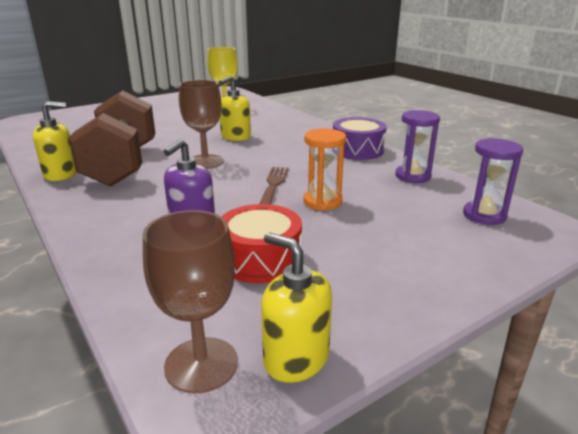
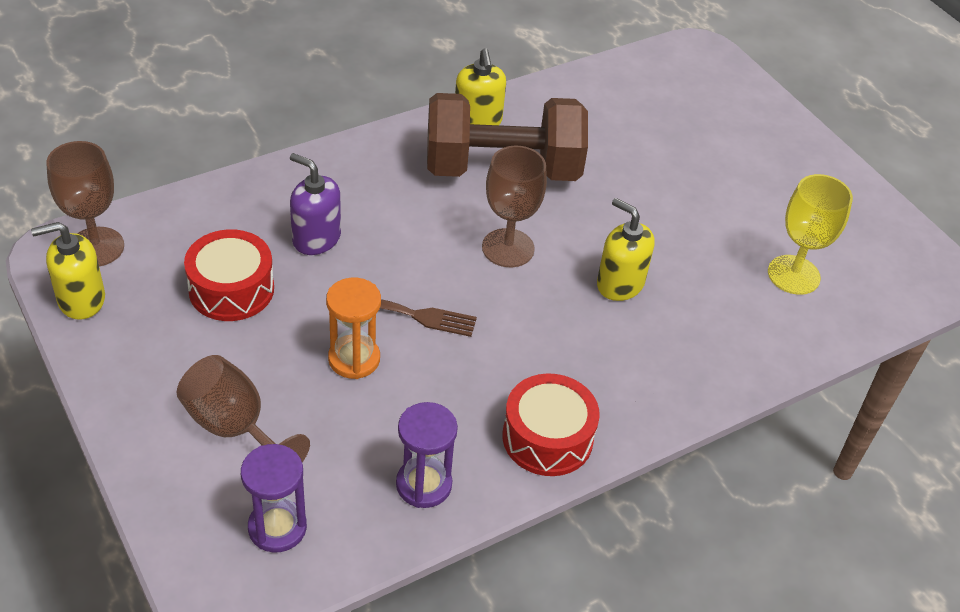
camera: 90 degrees right, 20 degrees up
(296, 358) = (81, 300): yellow soap dispenser -> yellow soap dispenser turned 150 degrees counterclockwise
(357, 150) = (547, 438): purple drum -> red drum
(414, 240) = (234, 428): none -> brown goblet

